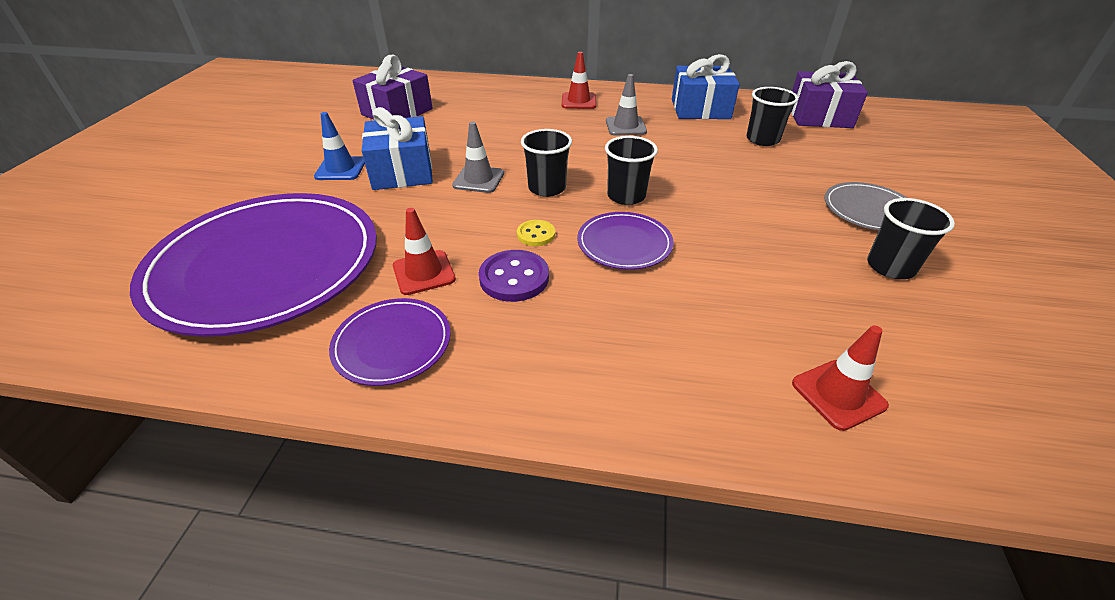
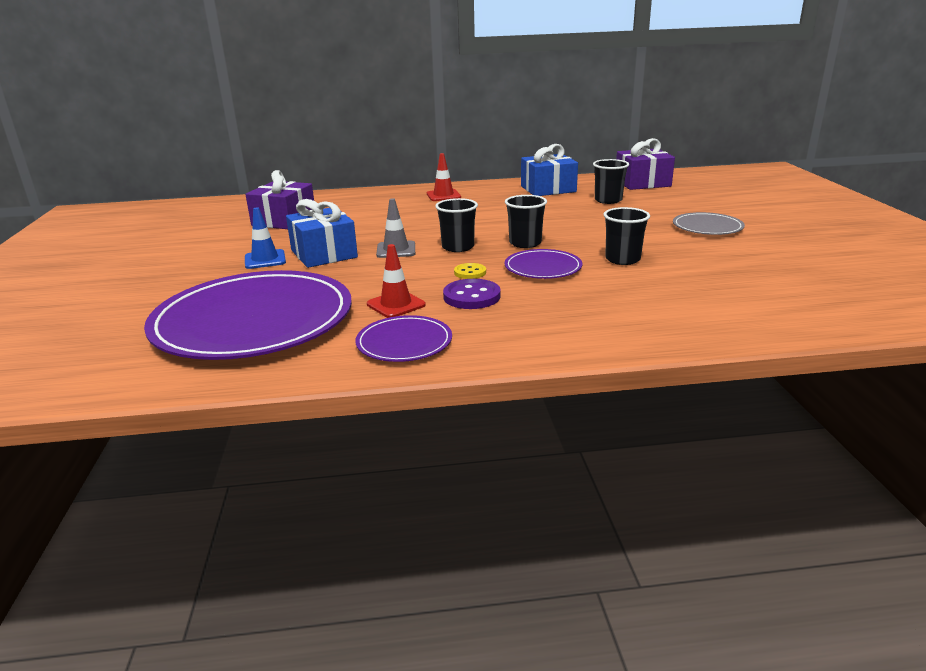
camera: 15 degrees left, 15 degrees down
(625, 126) = (495, 206): grey traffic cone -> none
(838, 394) = (738, 313): red traffic cone -> none
(890, 267) = (737, 252): black cup -> black cup (622, 259)

